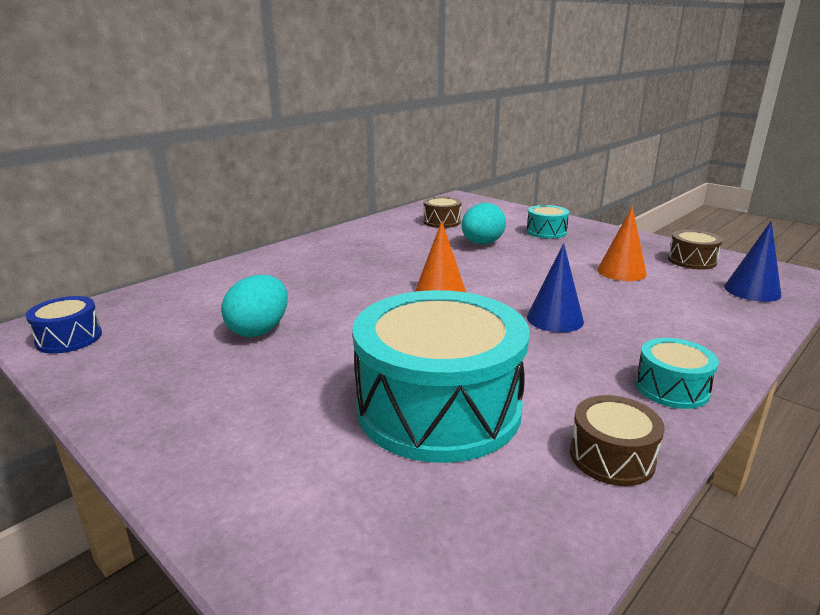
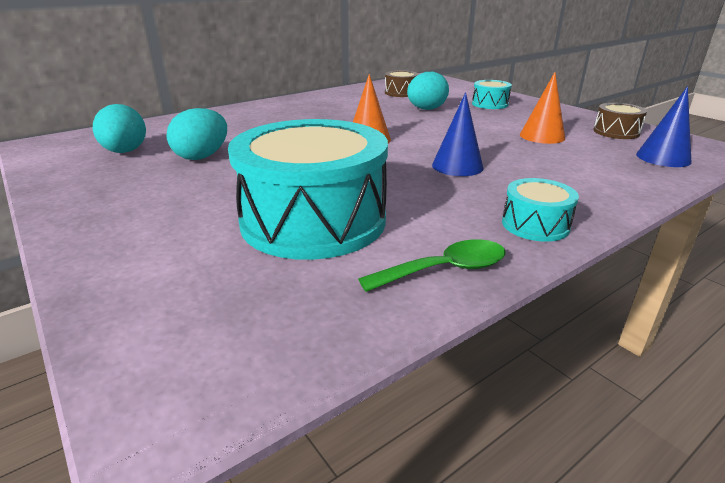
camera: 10 degrees right, 5 degrees up
(69, 338) = (57, 152): blue drum -> none
(159, 331) = (125, 152): none -> turquoise egg
(612, 457) = (445, 270): brown drum -> green spoon

